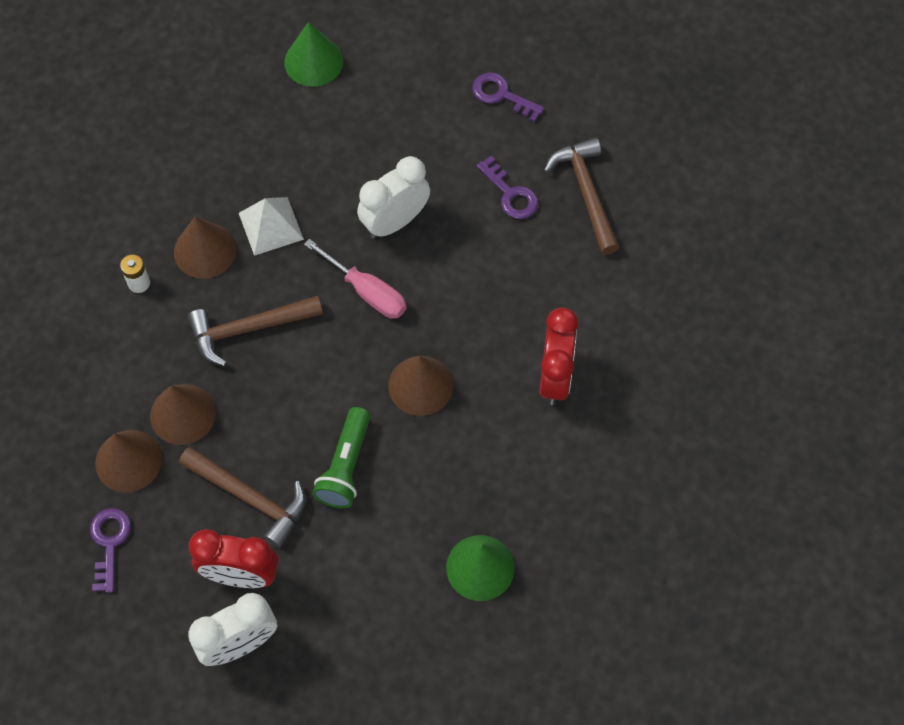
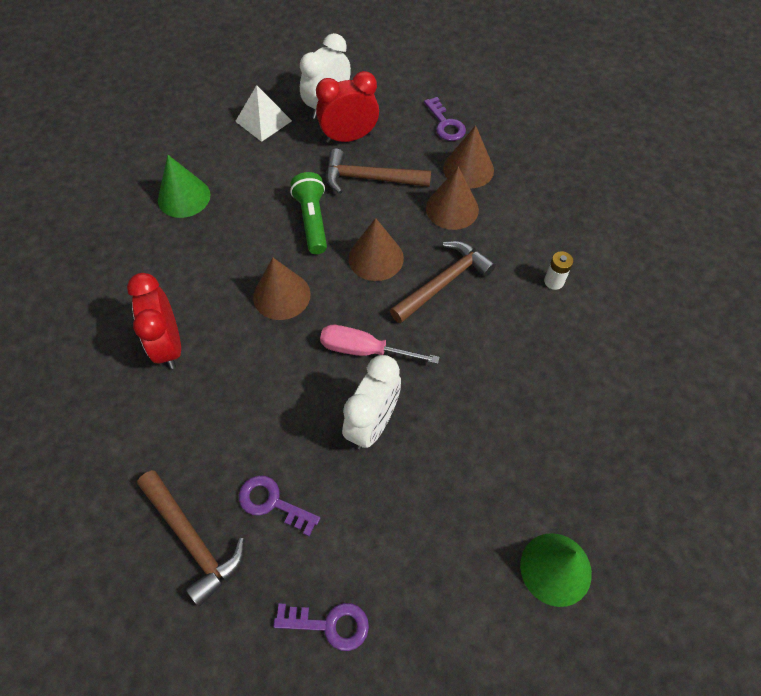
camera: 155 degrees right, 5 degrees down
(205, 250) = (522, 328): brown cone -> brown cone (376, 258)
(271, 226) = (481, 372): white pyramid -> white pyramid (263, 121)

